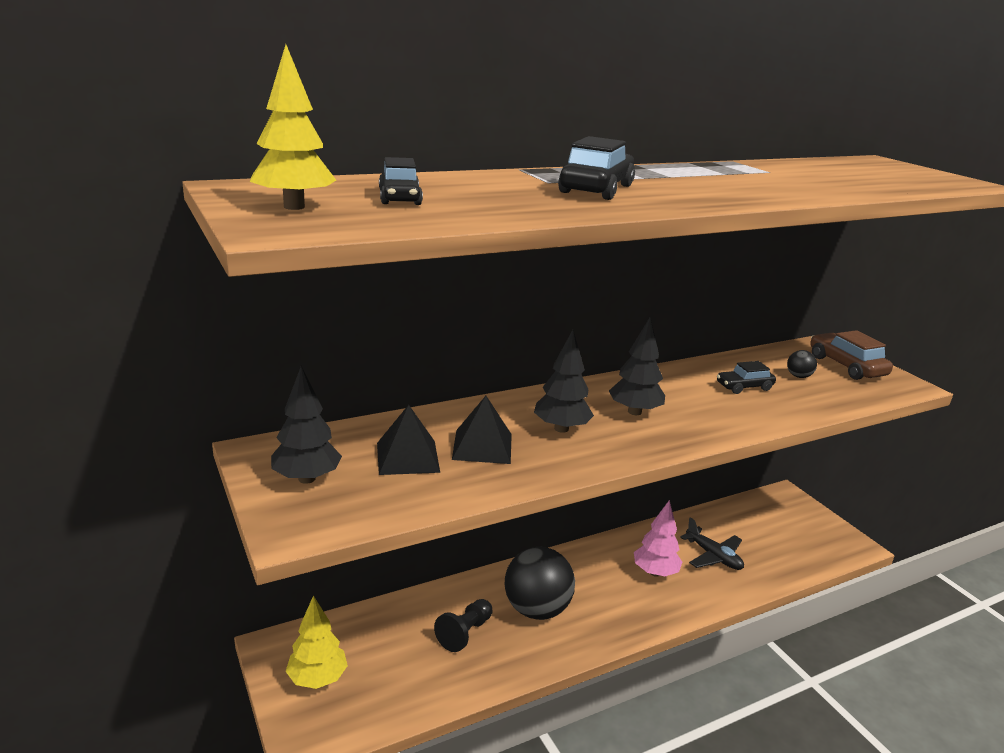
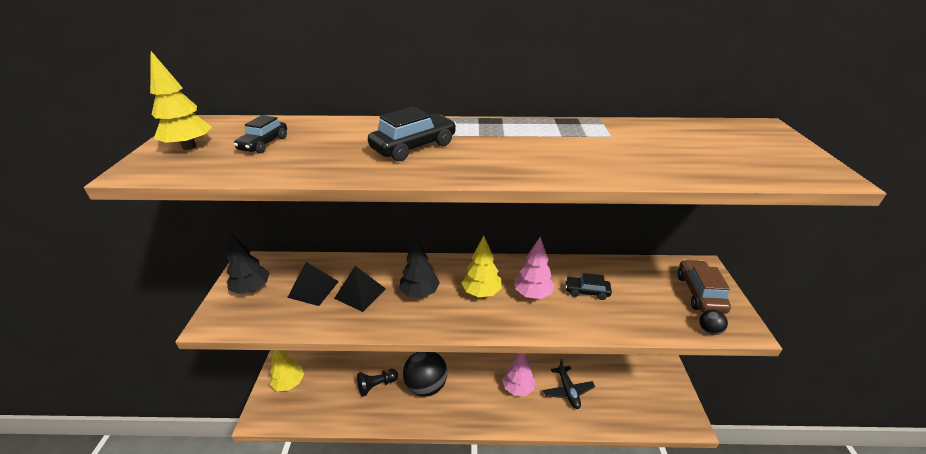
camera: 30 degrees right, 10 degrees up
(634, 412) = (481, 292): black tree -> yellow tree
(692, 401) = (532, 294): none -> pink tree
(798, 376) = (644, 293): black ball -> black ball (709, 330)

